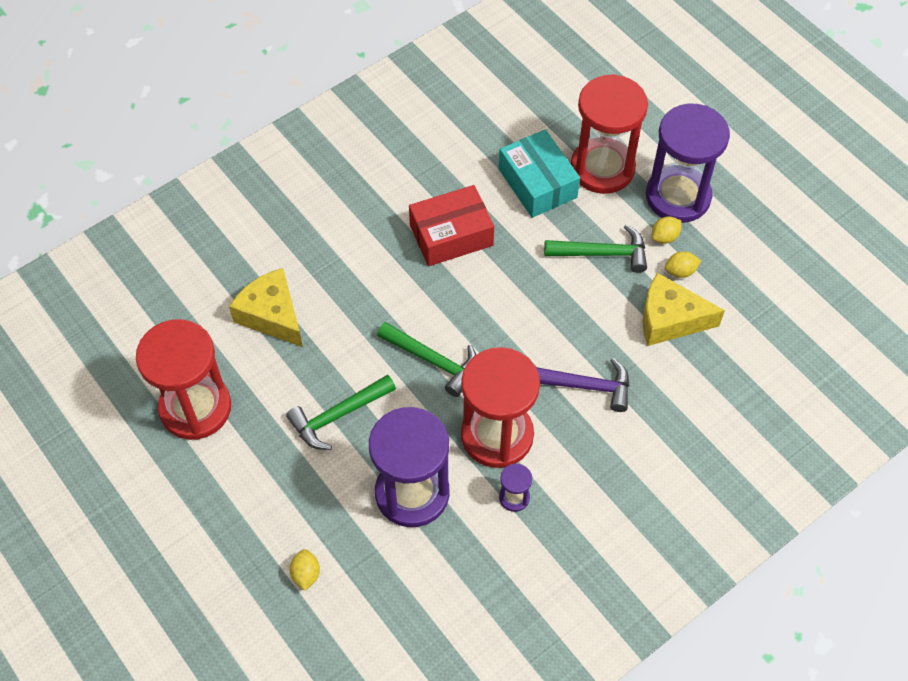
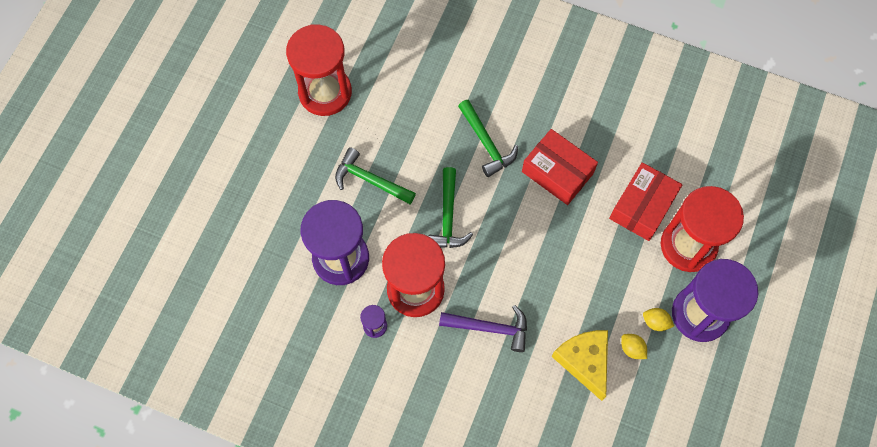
camera: 60 degrees right, 10 degrees up
(272, 315) = (420, 96): yellow cheese -> none
(306, 574) = (248, 226): yellow lemon -> none
(537, 183) = (642, 207): turquoise box -> red box
(584, 385) = (490, 328): purple hammer -> purple hammer turned 60 degrees counterclockwise
(602, 253) = (611, 284): green hammer -> green hammer (486, 143)

